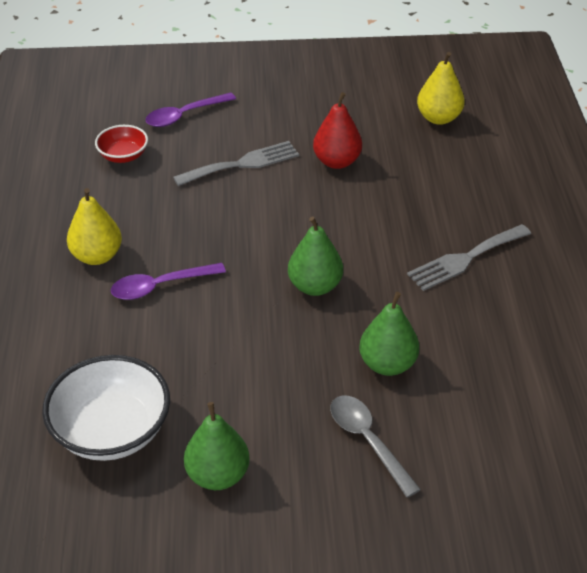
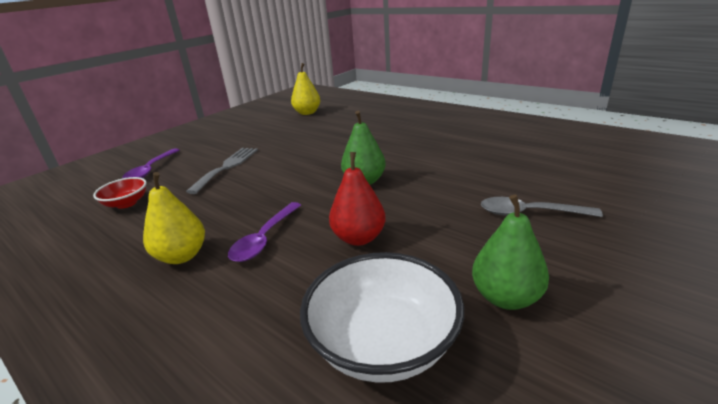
camera: 45 degrees left, 15 degrees down
(337, 162) = (283, 142): red pear -> red pear (359, 238)
(387, 364) = (464, 182): green pear -> none
(465, 259) = (411, 136): grey fork -> none

